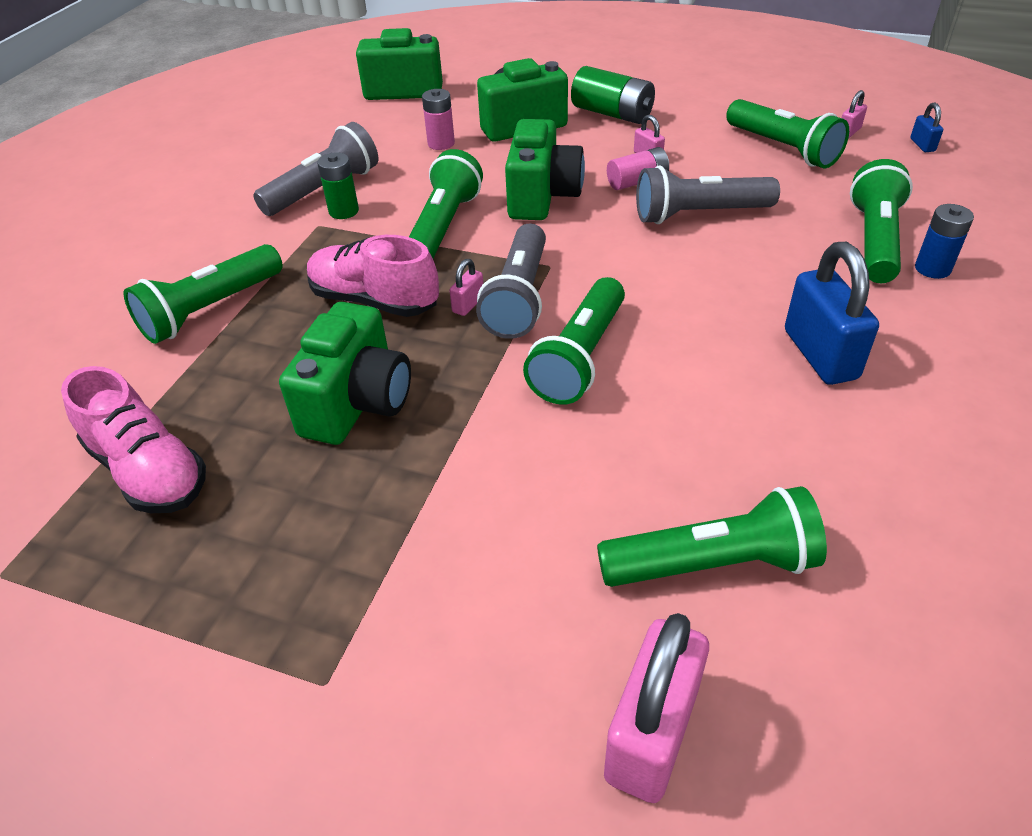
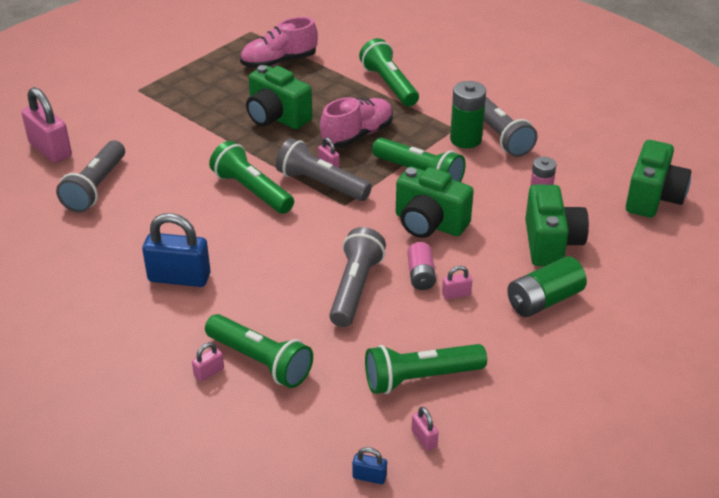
camera: 110 degrees right, 5 degrees down
(344, 211) = (465, 139): green battery -> green battery, size x1.51
(713, 564) = (96, 187): green flashlight -> grey flashlight
(932, 268) = (209, 372): blue battery -> pink padlock

